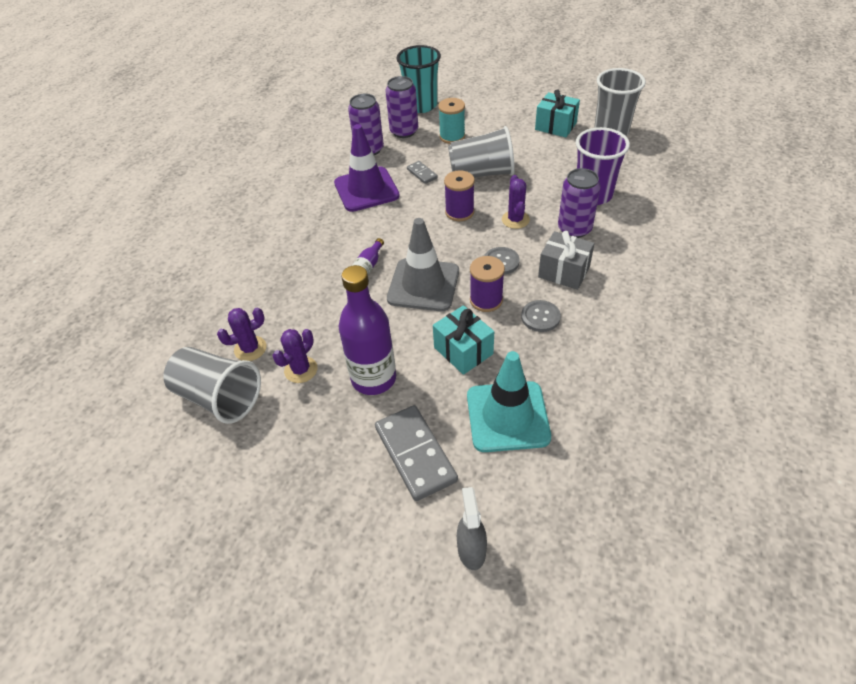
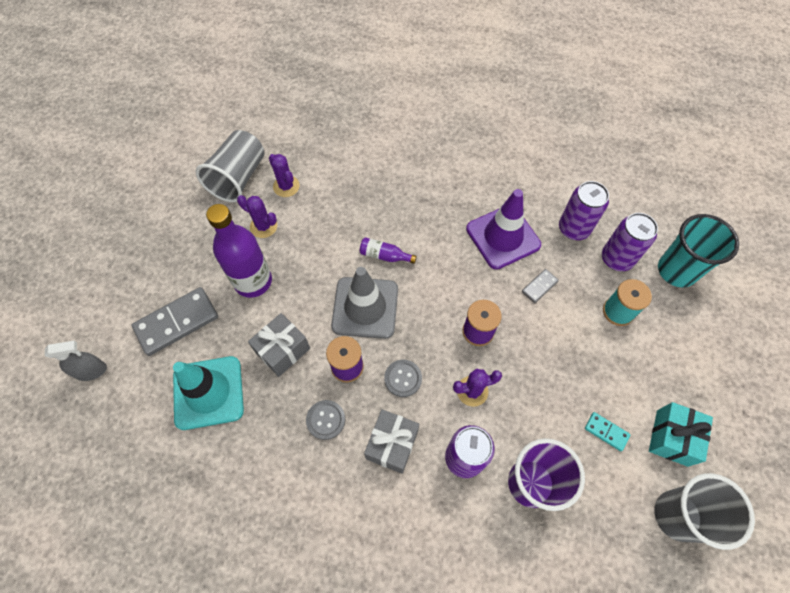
camera: 80 degrees right, 15 degrees up
(463, 351) = (283, 350): turquoise gift -> grey gift
(482, 173) = (551, 350): grey cup -> none
(551, 154) = (606, 432): none -> turquoise domino

